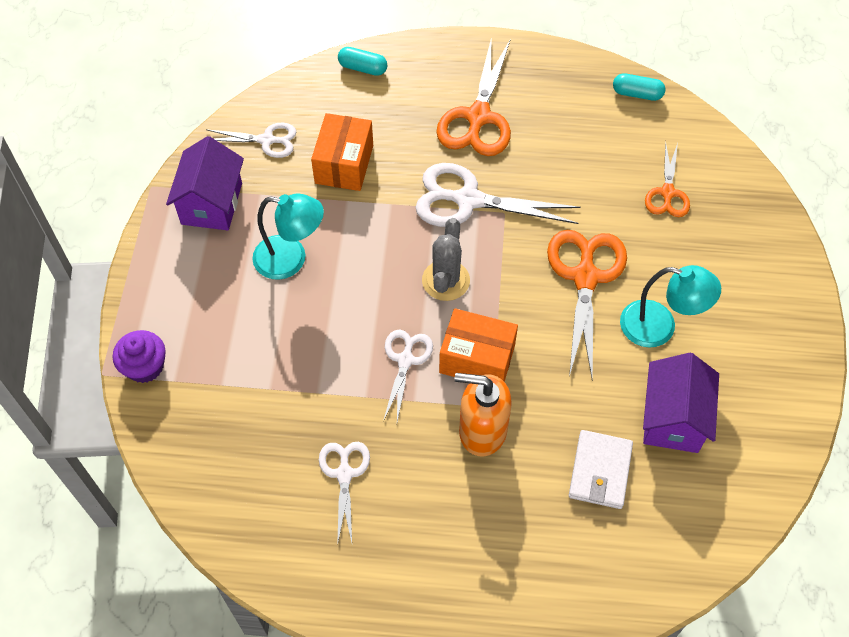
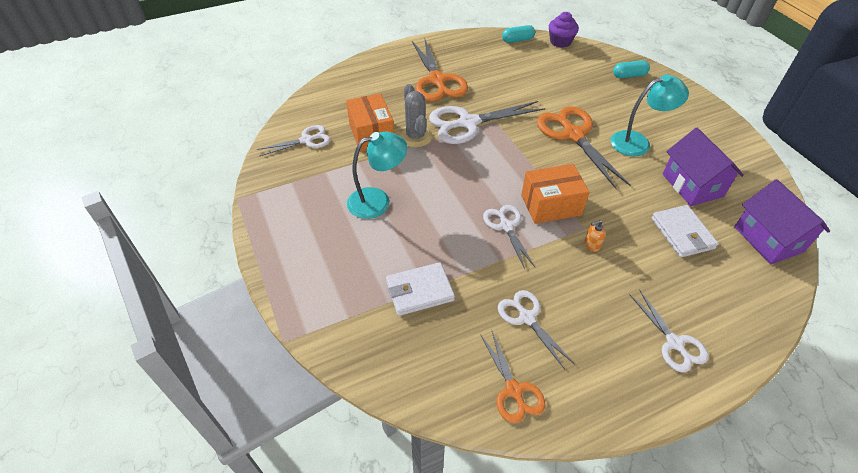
camera: 30 degrees left, 10 degrees down
(145, 366) = (317, 318): purple cupcake -> purple cupcake (560, 42)
(212, 203) = (293, 191): purple house -> purple house (768, 239)
(260, 388) = (419, 291): none -> white wallet
(363, 68) = (342, 81): turquoise capsule -> turquoise capsule (629, 75)
(445, 280) = (492, 170): grey cactus -> grey cactus (415, 136)
(473, 583) = (674, 343): none -> white scissors
(482, 430) = (592, 245): orange soap dispenser -> orange soap dispenser, size x0.41
(667, 193) = (577, 78): orange scissors -> orange scissors (513, 390)

